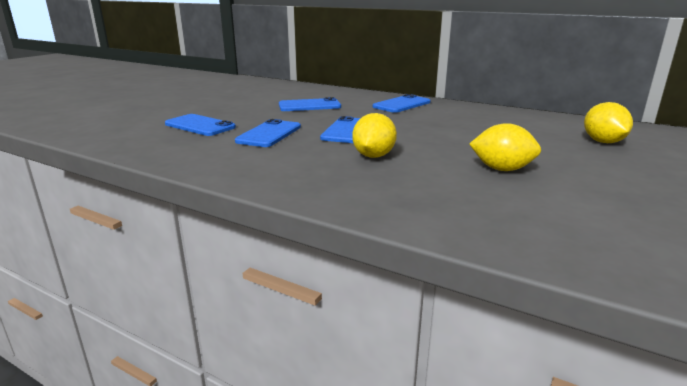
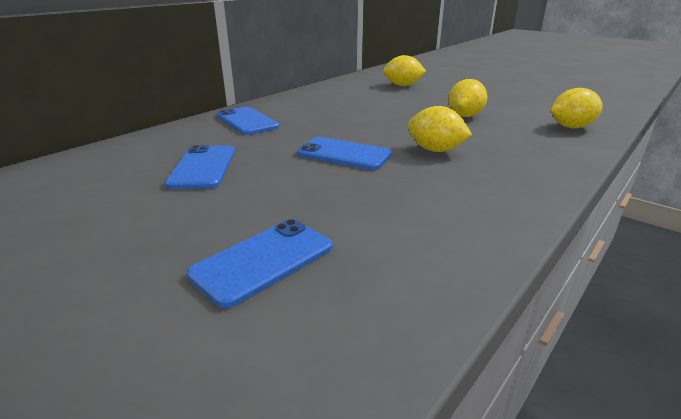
camera: 80 degrees left, 5 degrees up
(269, 134) = (341, 198): blue phone -> none
(522, 228) = (571, 127): none -> yellow lemon

